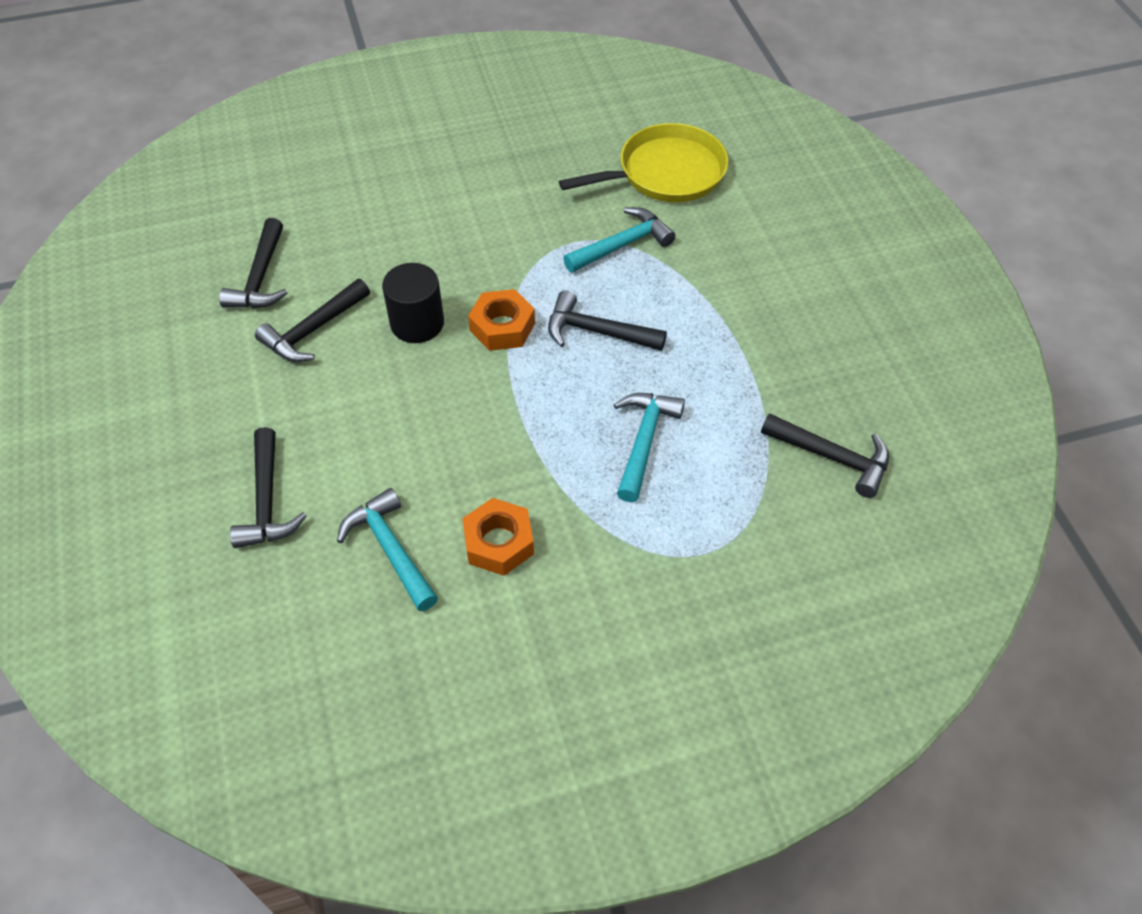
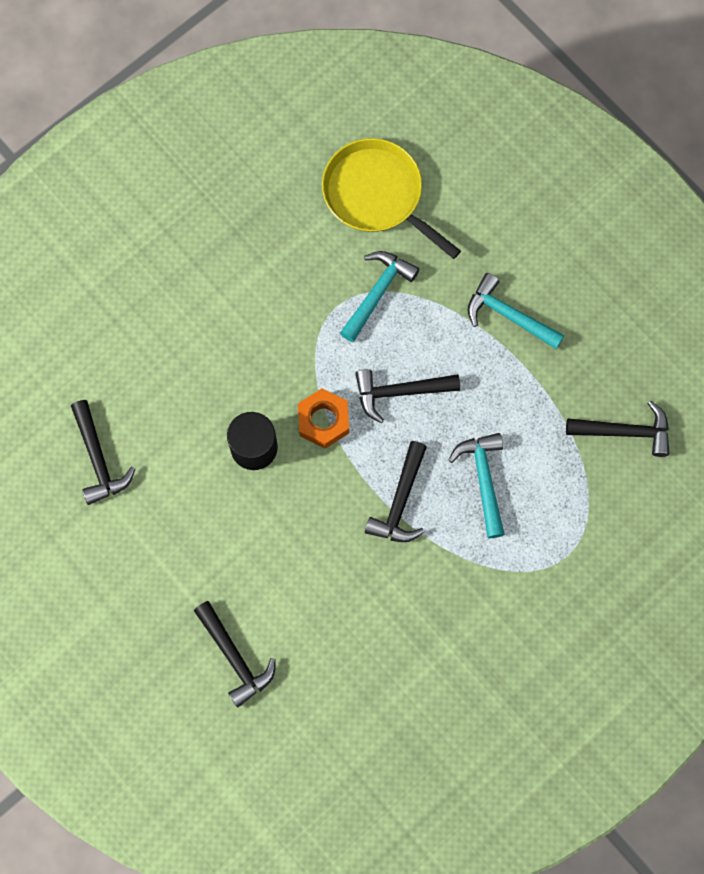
camera: 25 degrees left, 20 degrees up
(313, 330) = (174, 491): black hammer -> black hammer (400, 501)
(390, 549) = (348, 654): turquoise hammer -> turquoise hammer (508, 315)
(499, 542) = (421, 613): orange nut -> none
(666, 173) = (376, 194): yellow pan -> yellow pan turned 90 degrees counterclockwise

